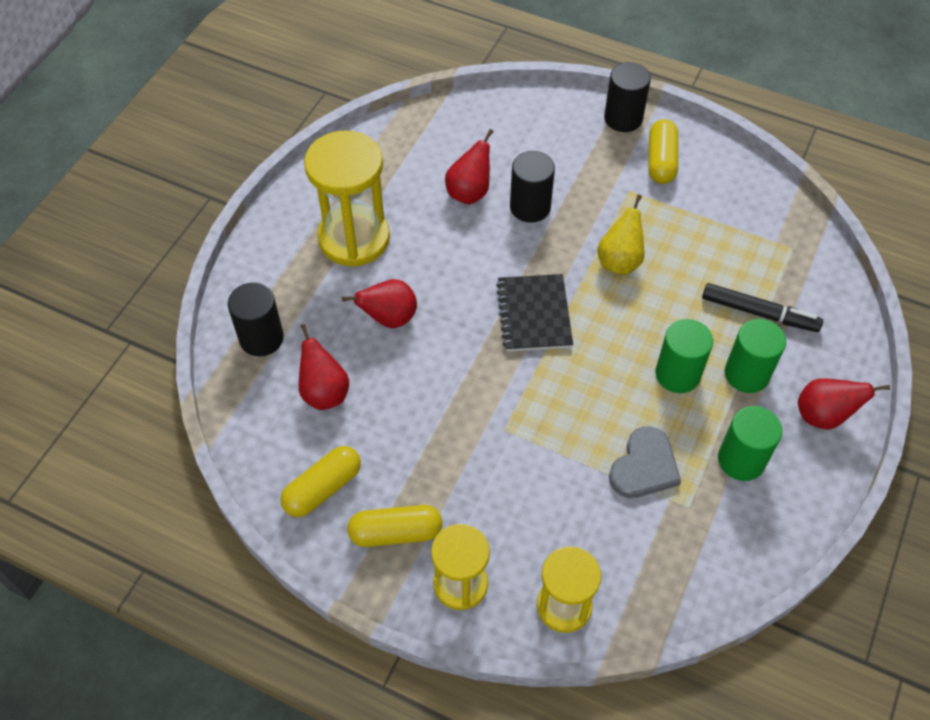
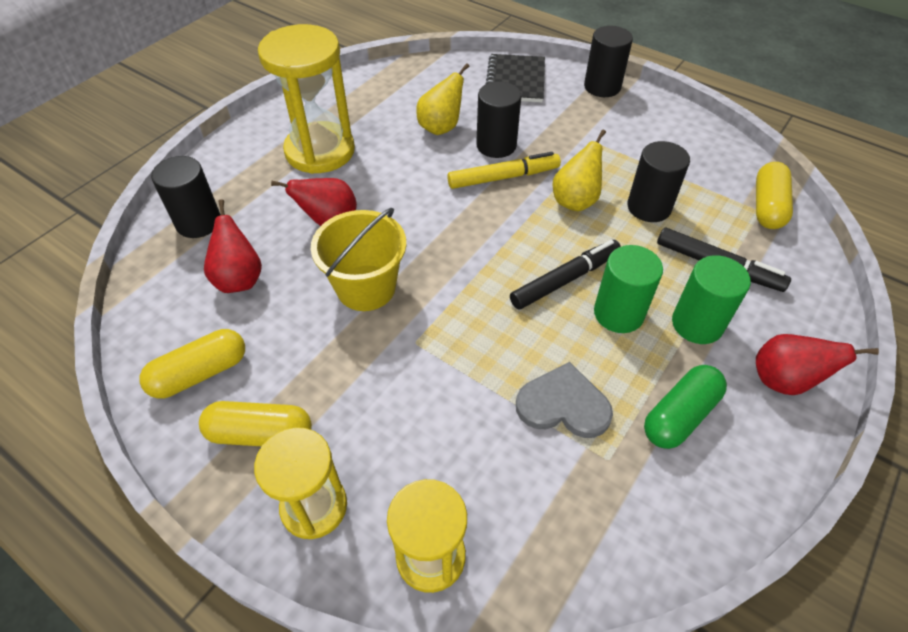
camera: 10 degrees right, 5 degrees down
(445, 383) = (366, 288): none -> yellow bucket
(469, 192) = (441, 127): red pear -> yellow pear
(534, 314) = (476, 236): black notebook -> black notebook (515, 80)
(544, 244) = (502, 177): none -> yellow marker
(624, 348) = (564, 280): none -> black marker
(644, 466) = (563, 405): grey heart -> grey heart turned 120 degrees counterclockwise
(661, 161) = (633, 123): yellow capsule -> yellow capsule (767, 206)
(689, 259) = (649, 207): none -> black cylinder
(741, 460) = (679, 415): green cylinder -> green capsule

